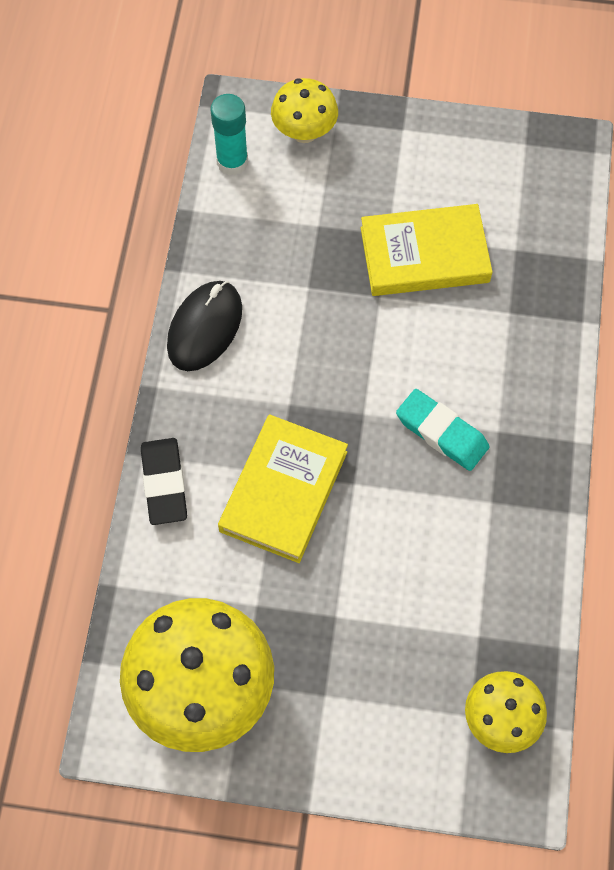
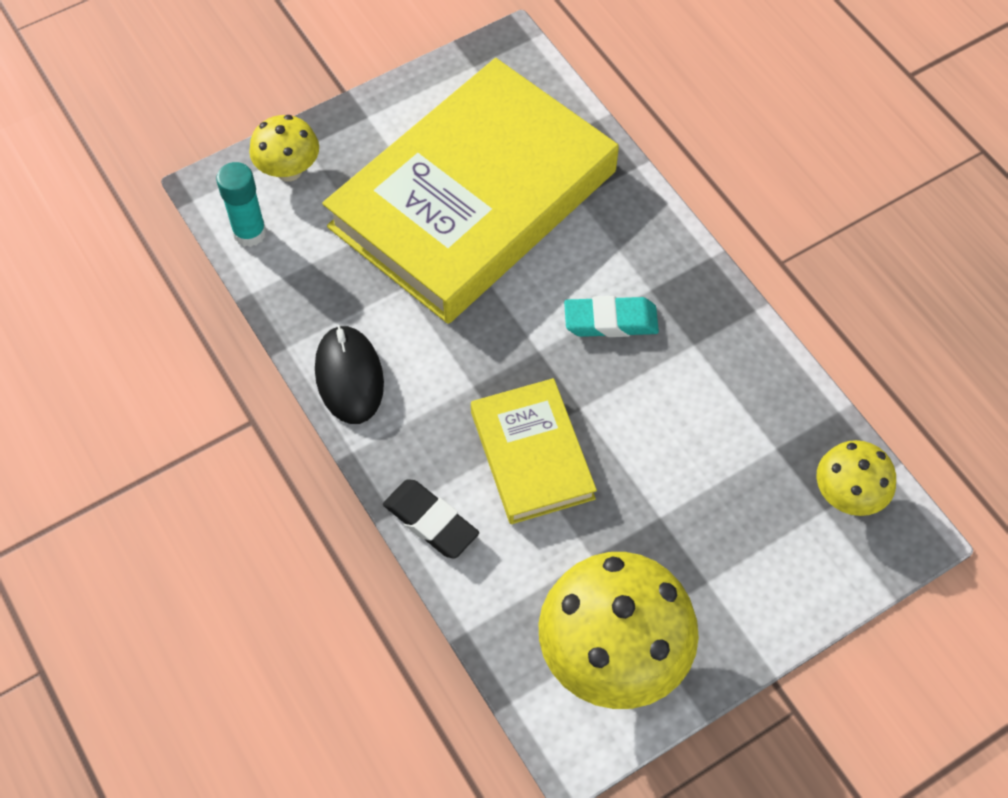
camera: 40 degrees left, 5 degrees down
(424, 255) = (474, 199): yellow book -> yellow book, size x2.08

